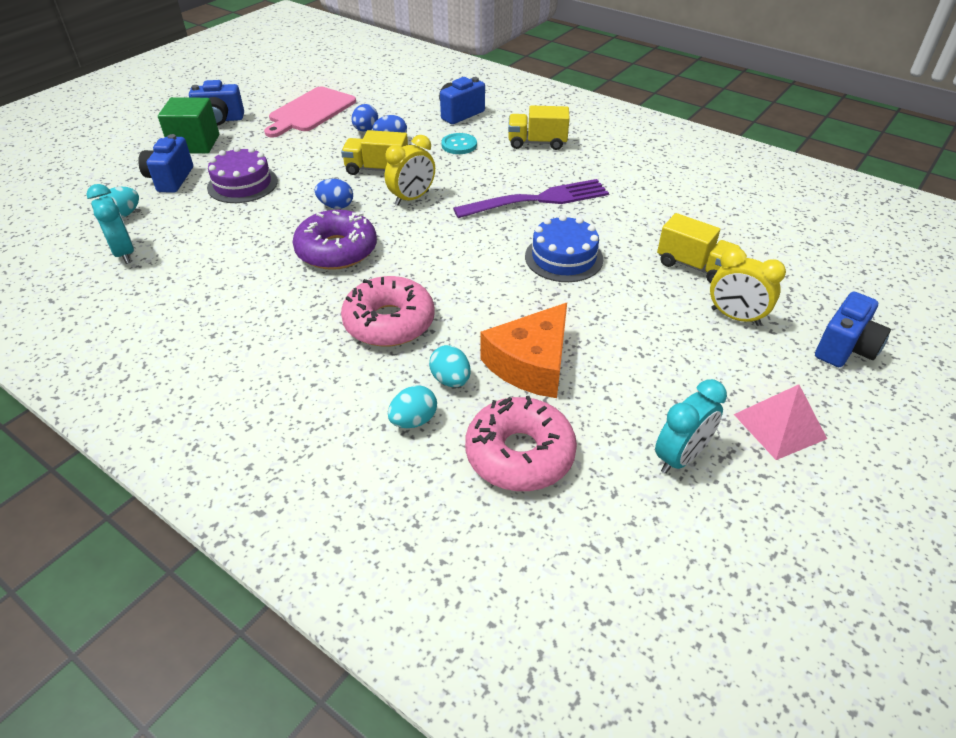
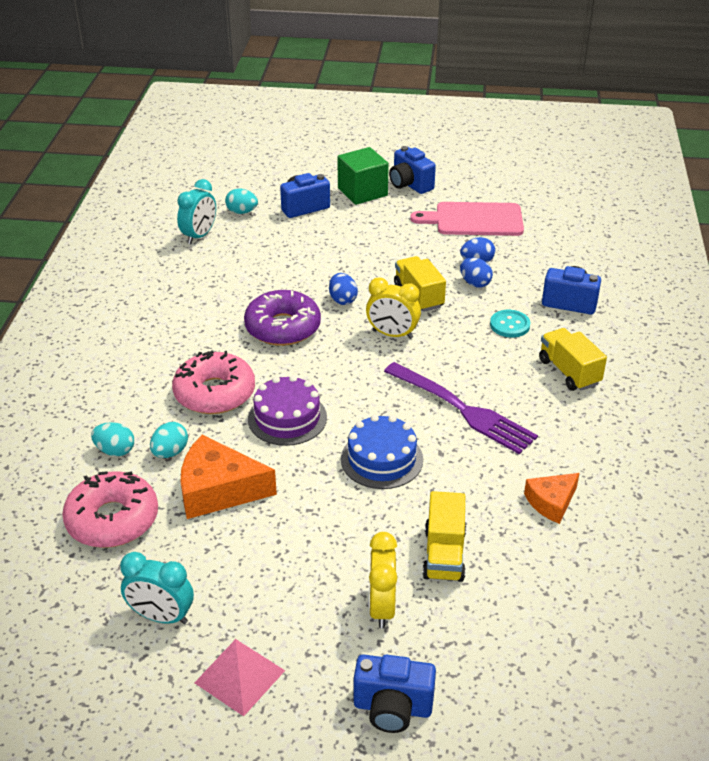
camera: 60 degrees right, 5 degrees down
(242, 184) = (329, 241): purple cake -> purple cake (287, 418)
(669, 201) = (551, 502): none -> orange cheese

